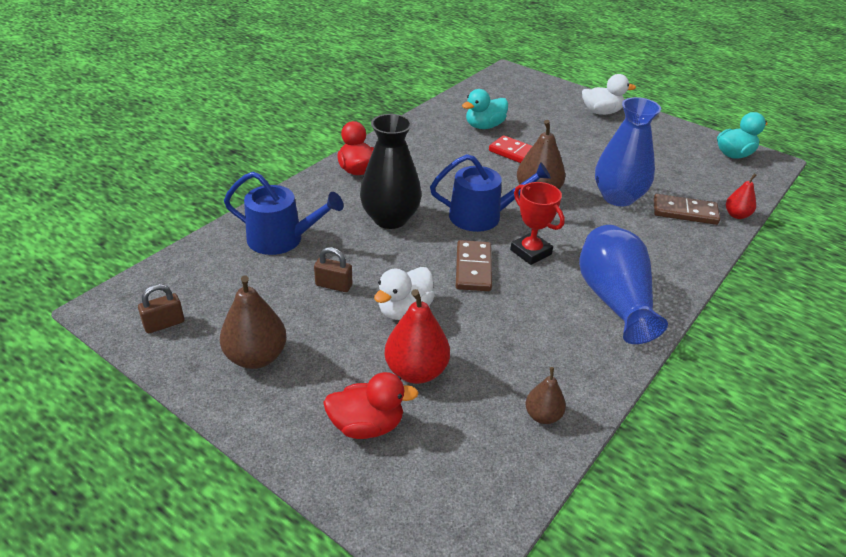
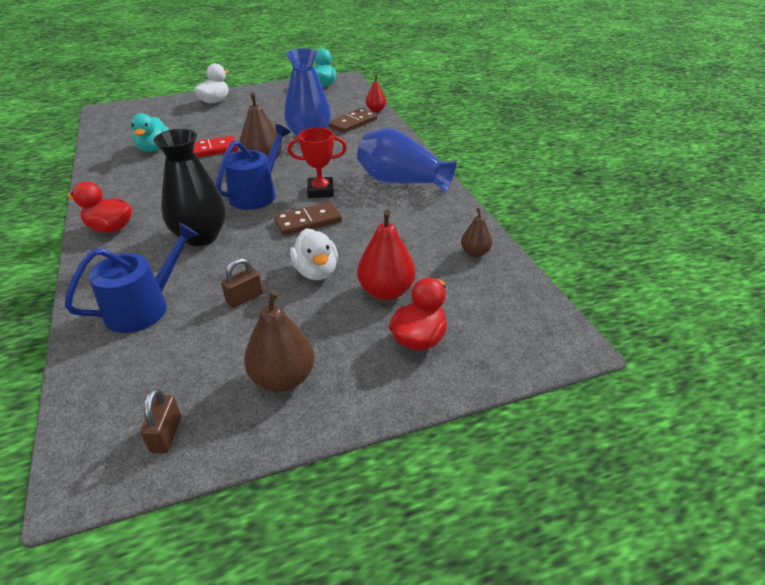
camera: 55 degrees left, 0 degrees up
(473, 268) = (308, 221): brown domino -> brown domino turned 60 degrees counterclockwise

